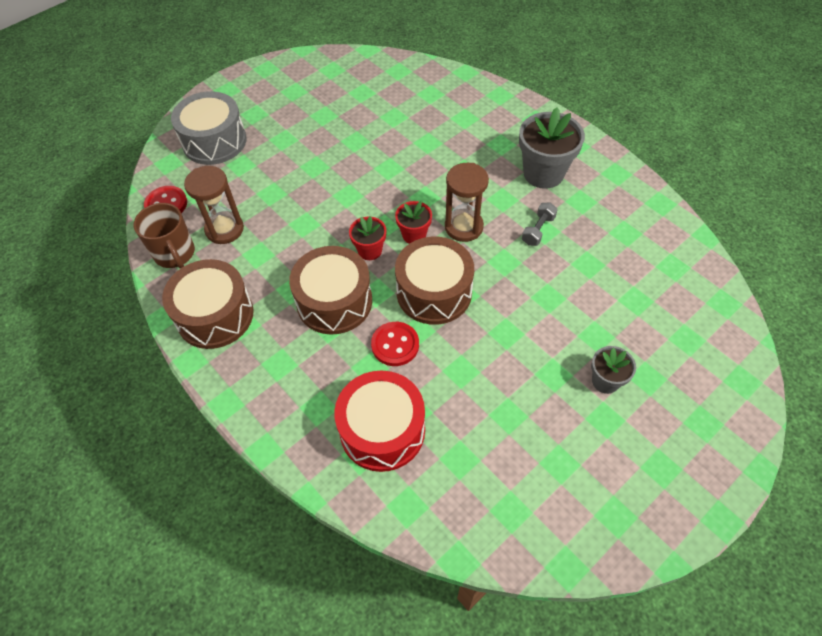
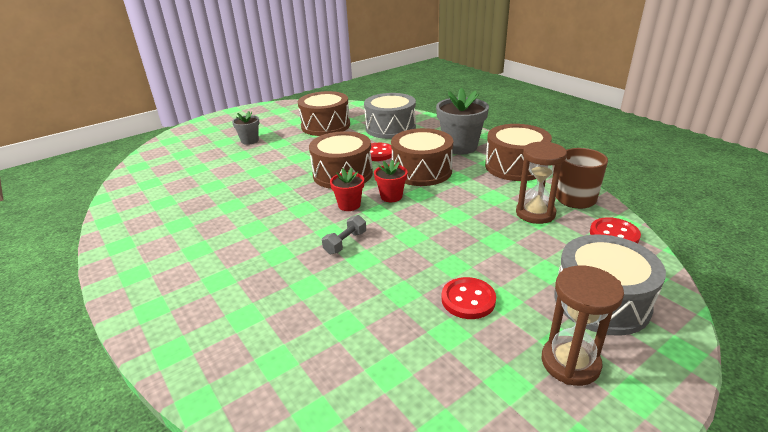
camera: 175 degrees left, 25 degrees down
(307, 138) = (468, 300): none -> red button
(382, 430) = (390, 128): red drum -> grey drum
(463, 227) = (301, 209): brown hourglass -> brown hourglass (570, 363)
(498, 439) = (325, 126): none -> brown drum
(538, 230) = (236, 205): grey dumbbell -> grey dumbbell (345, 243)
(543, 173) = (194, 247): grey flower pot -> grey flower pot (460, 147)

